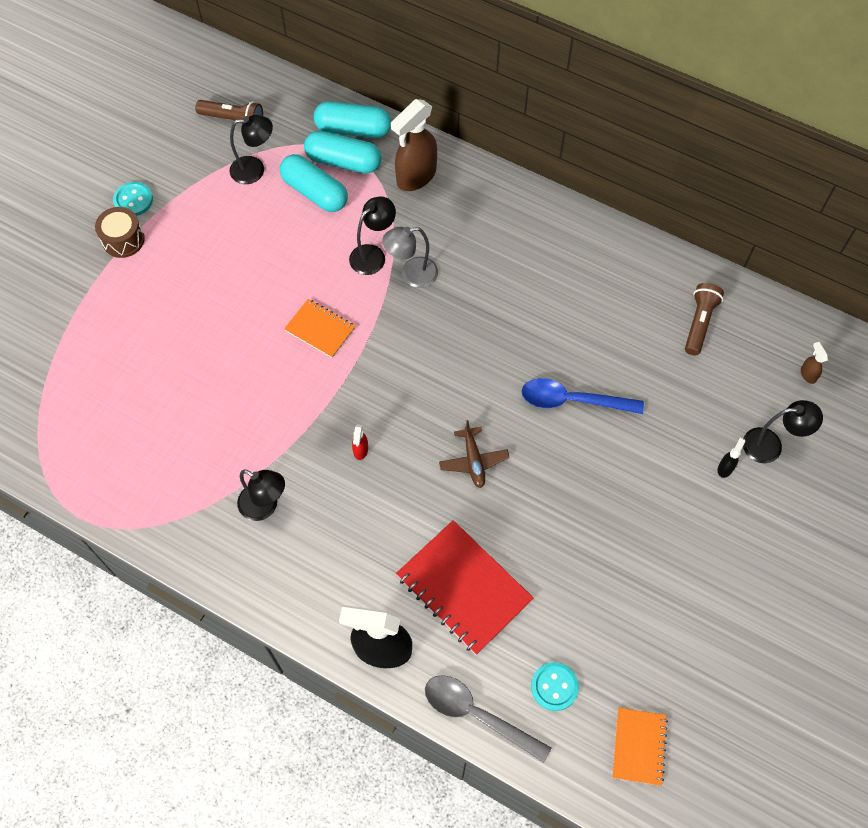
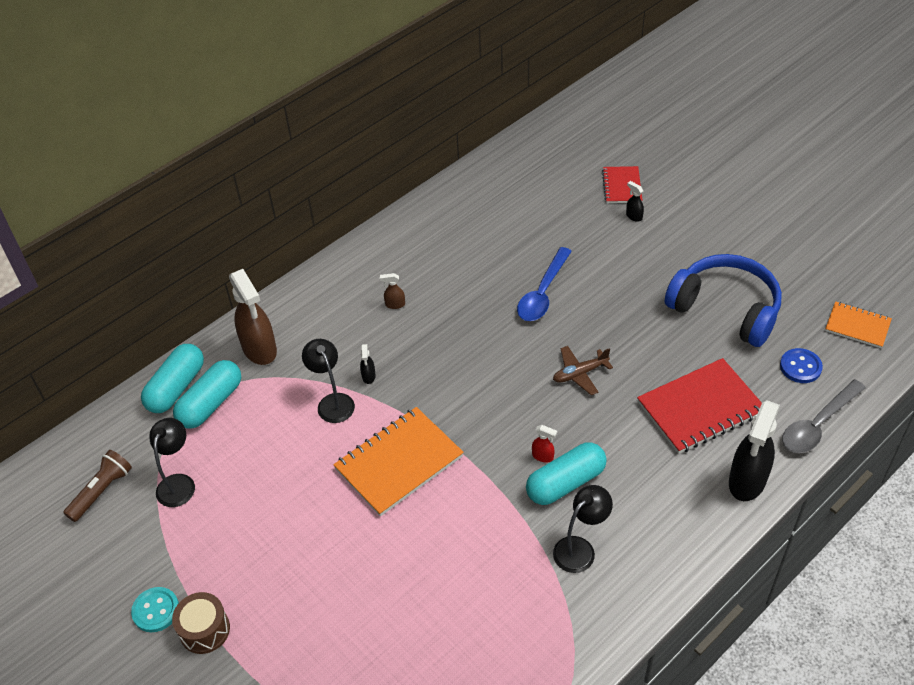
camera: 70 degrees left, 15 degrees down
(315, 192) = (235, 435): turquoise capsule -> turquoise capsule (565, 483)
(320, 329) = (399, 463): orange notebook -> orange notebook, size x1.75
(412, 274) = (368, 376): grey lamp -> black spray bottle
(473, 461) = (580, 374): brown plane -> brown plane turned 150 degrees clockwise
(554, 687) = (800, 367): turquoise button -> blue button
(614, 592) = (725, 309): none -> blue headphones
(699, 323) = (499, 197): brown flashlight -> none
(770, 445) = (622, 186): black lamp -> red notebook
(808, 374) = (568, 150): brown spray bottle -> brown spray bottle (395, 304)

